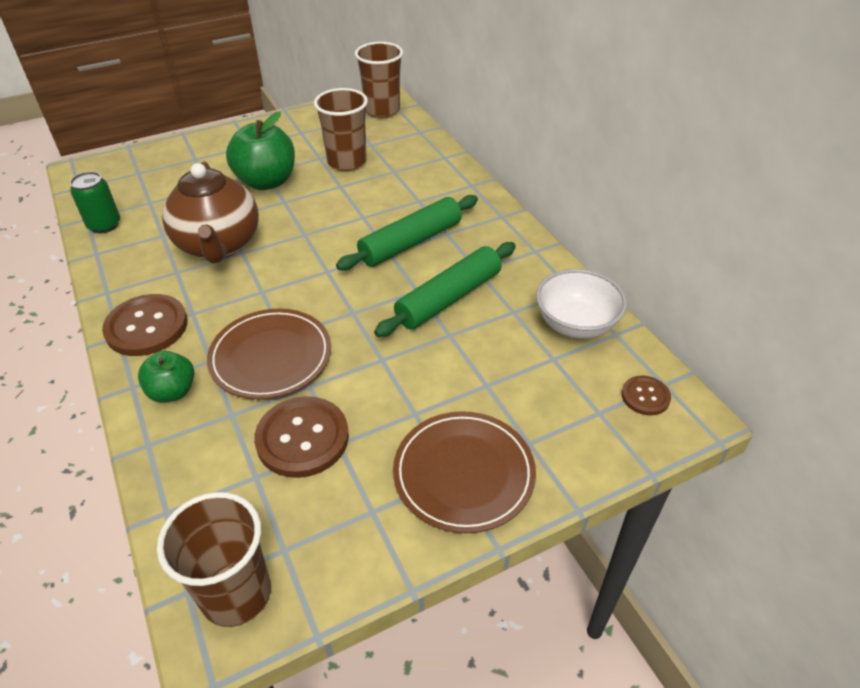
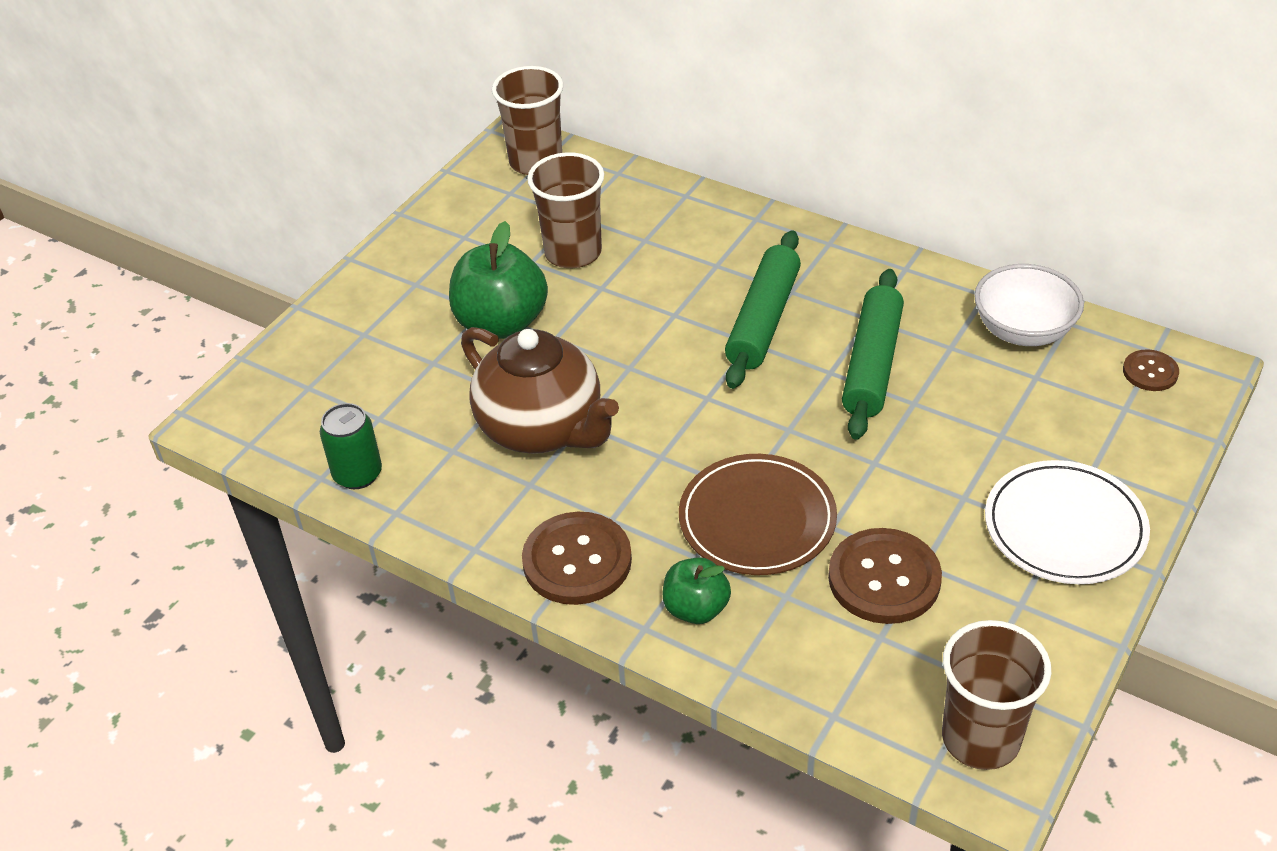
camera: 30 degrees left, 0 degrees up
(464, 473) = (1065, 527): brown plate -> white plate

